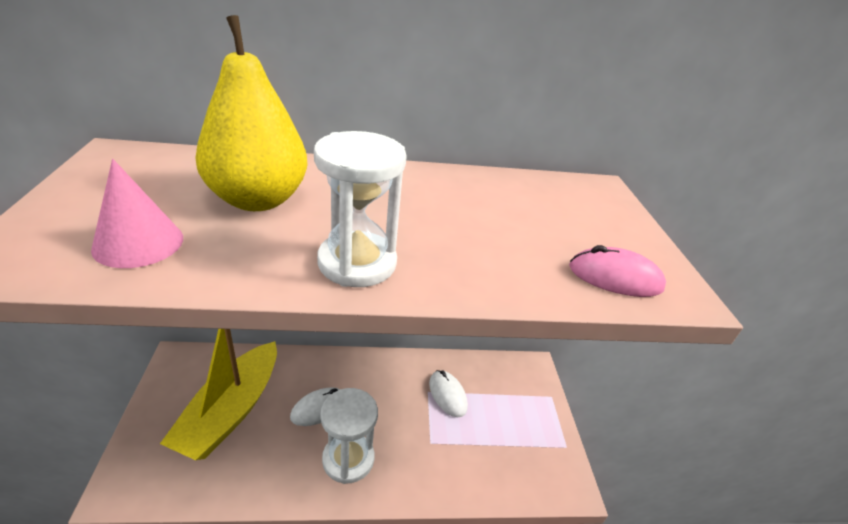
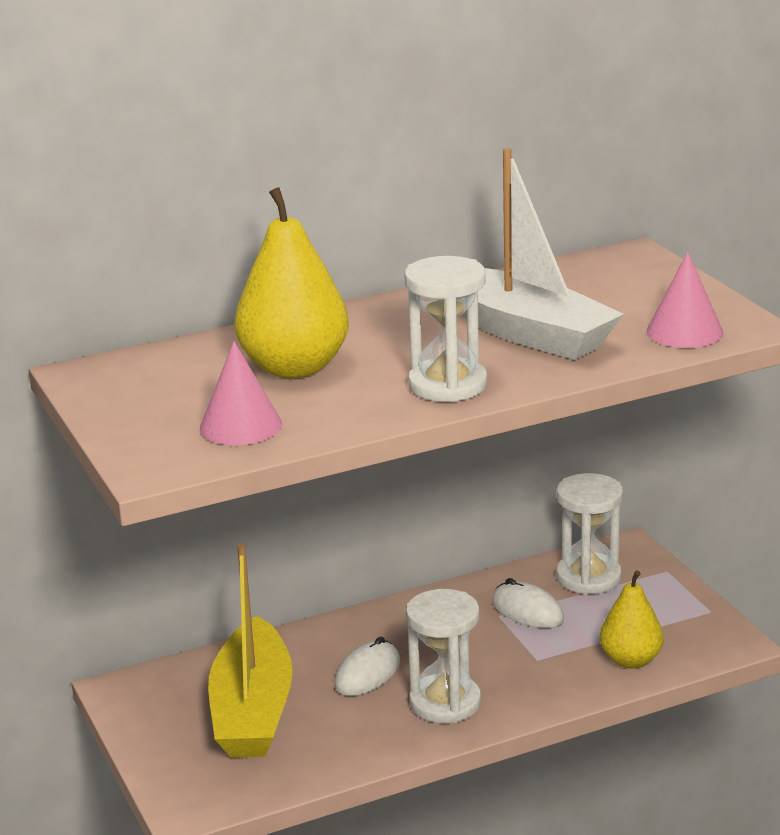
camera: 15 degrees left, 10 degrees down
(471, 229) = (526, 332): none -> white boat
(492, 473) = (630, 660): none -> yellow pear
(499, 382) = (588, 577): none -> white hourglass
(615, 277) = (684, 331): pink mouse -> pink cone

